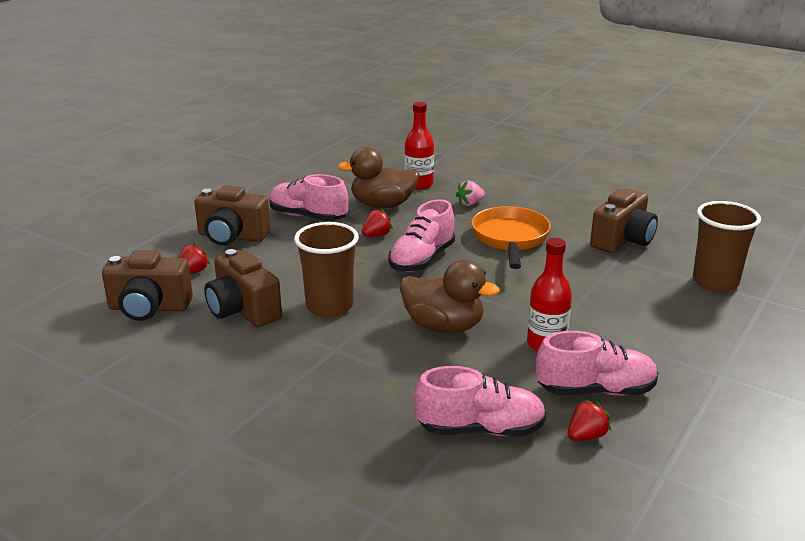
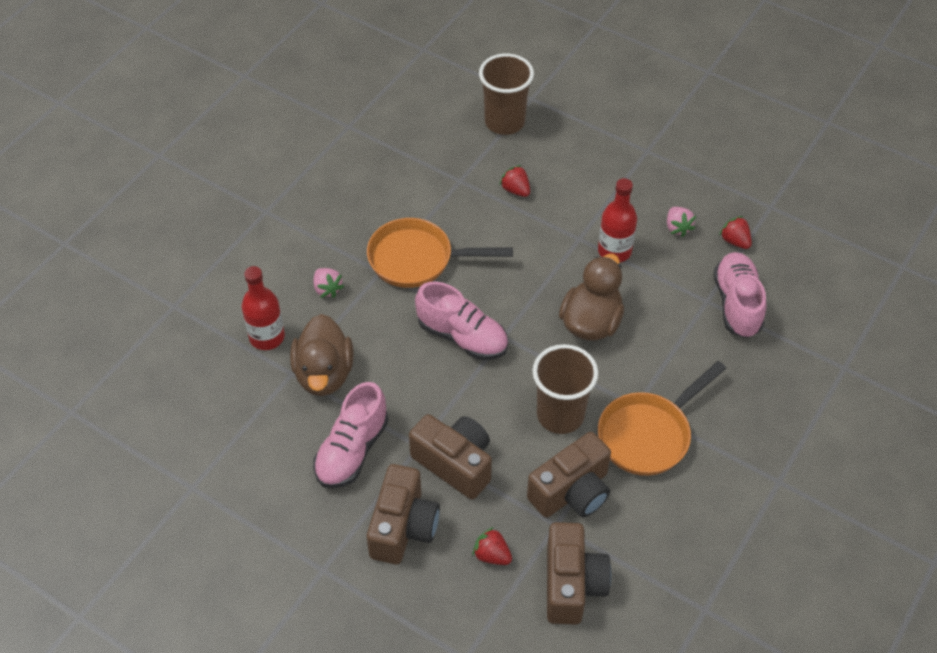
camera: 90 degrees left, 25 degrees up
(298, 355) = (648, 434): none -> orange pan
(376, 235) = (405, 378): red strawberry -> red strawberry (515, 190)
(595, 390) = (677, 228): pink shoe -> pink strawberry
(622, 240) = (423, 171): brown camera -> brown camera (455, 463)

